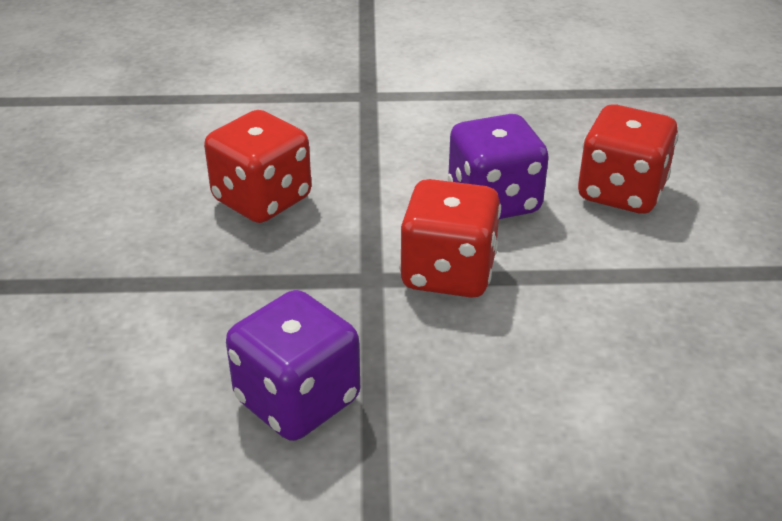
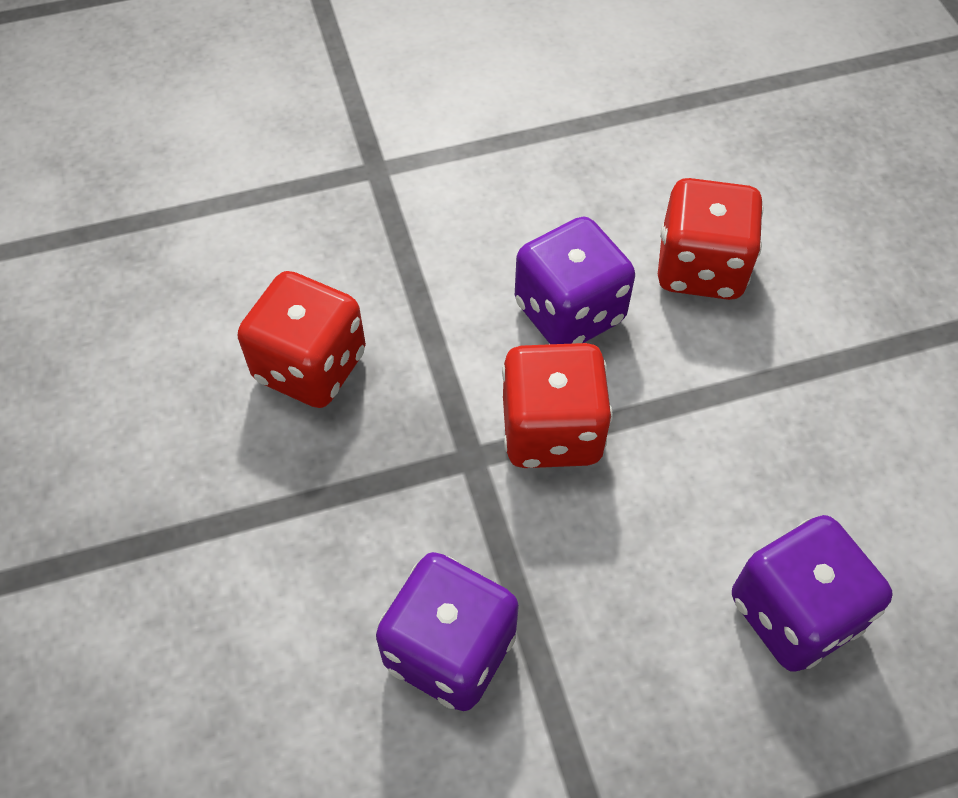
camera: 15 degrees left, 20 degrees up
(630, 439) = (793, 613): none -> purple dice

